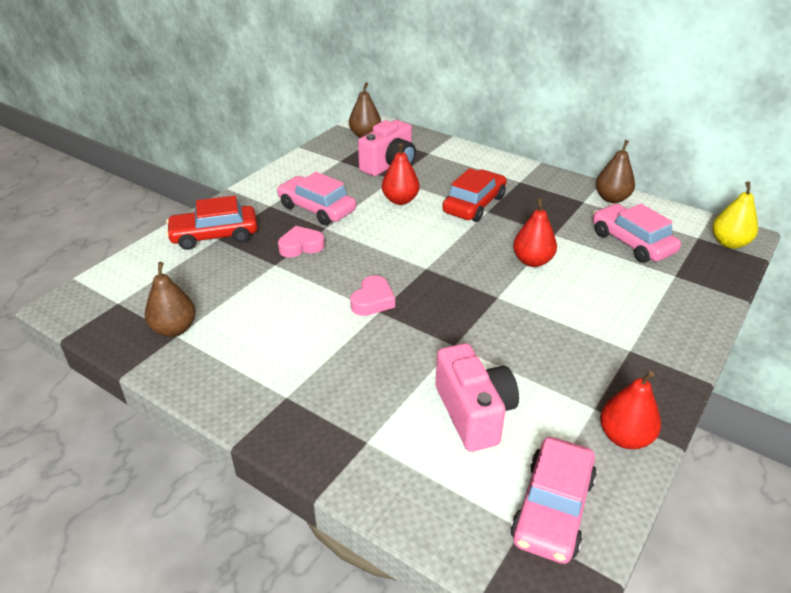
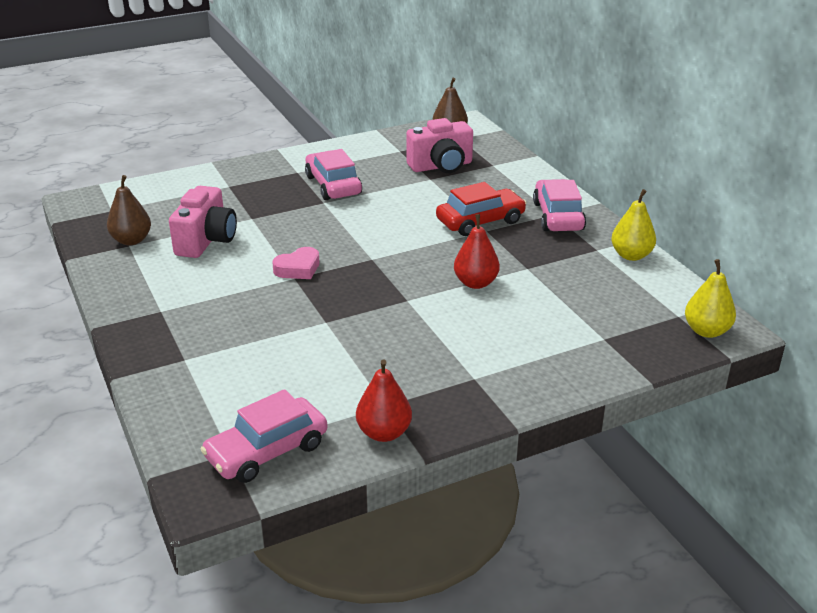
camera: 30 degrees right, 5 degrees down
(214, 235) = (228, 183): red car -> none
(301, 246) = (287, 211): pink heart -> none
(400, 200) = (415, 198): red pear -> none
(474, 413) = (284, 371): pink camera -> pink camera (206, 241)
(612, 198) = (631, 255): brown pear -> yellow pear
(632, 242) = (597, 298): pink car -> pink car (558, 216)

